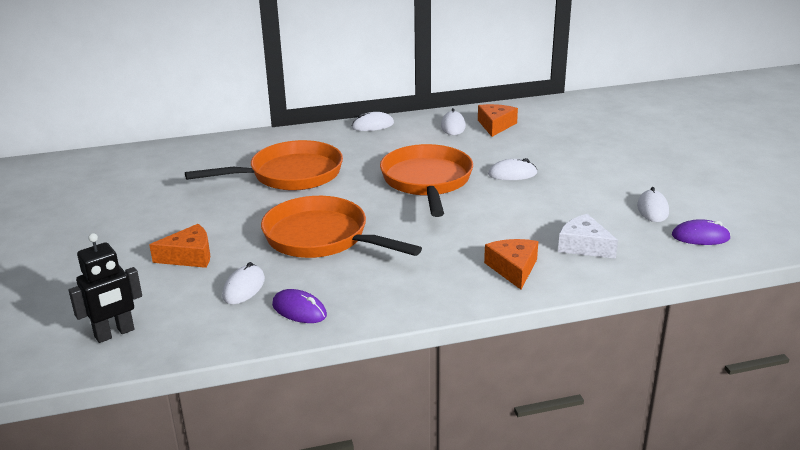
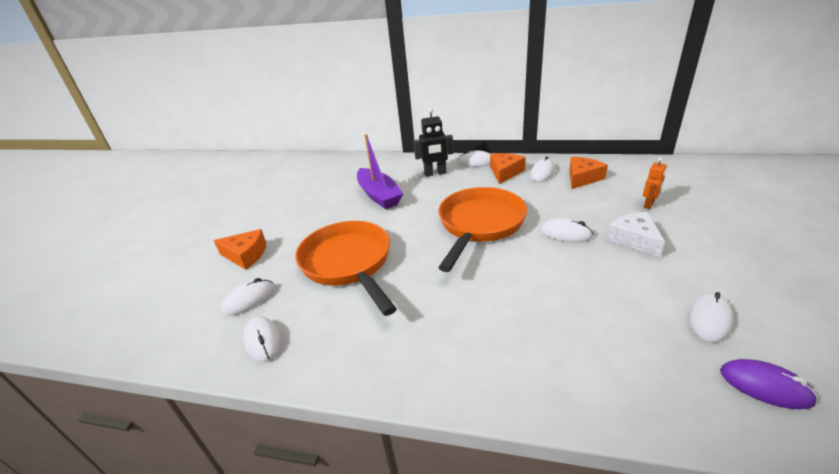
camera: 30 degrees right, 5 degrees up
(115, 333) = (130, 317): black robot -> black robot (435, 173)
(290, 175) = (379, 195): orange pan -> purple boat
(299, 310) = (263, 340): purple mouse -> white mouse
(513, 269) = (489, 357): orange cheese -> orange cheese (505, 172)
(568, 139) = (649, 204): none -> orange robot
(584, 246) = (590, 350): white cheese -> white cheese (634, 240)

